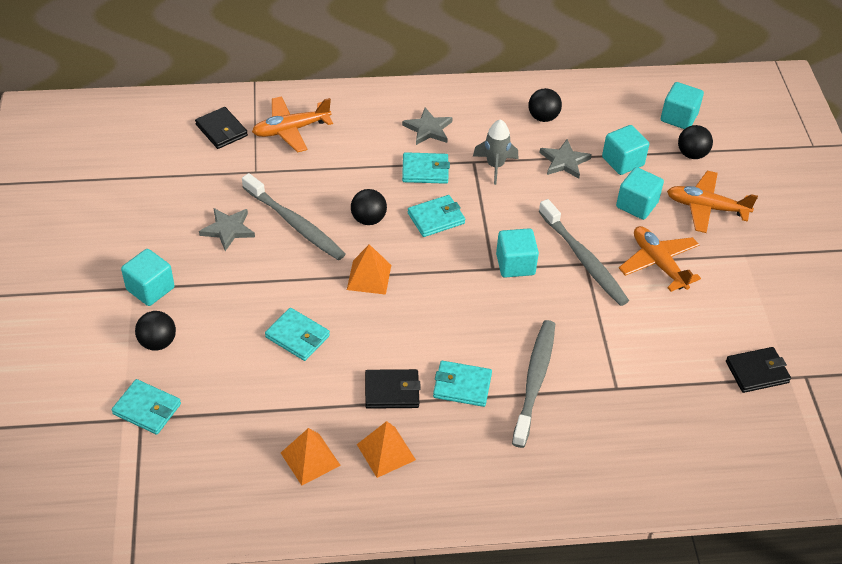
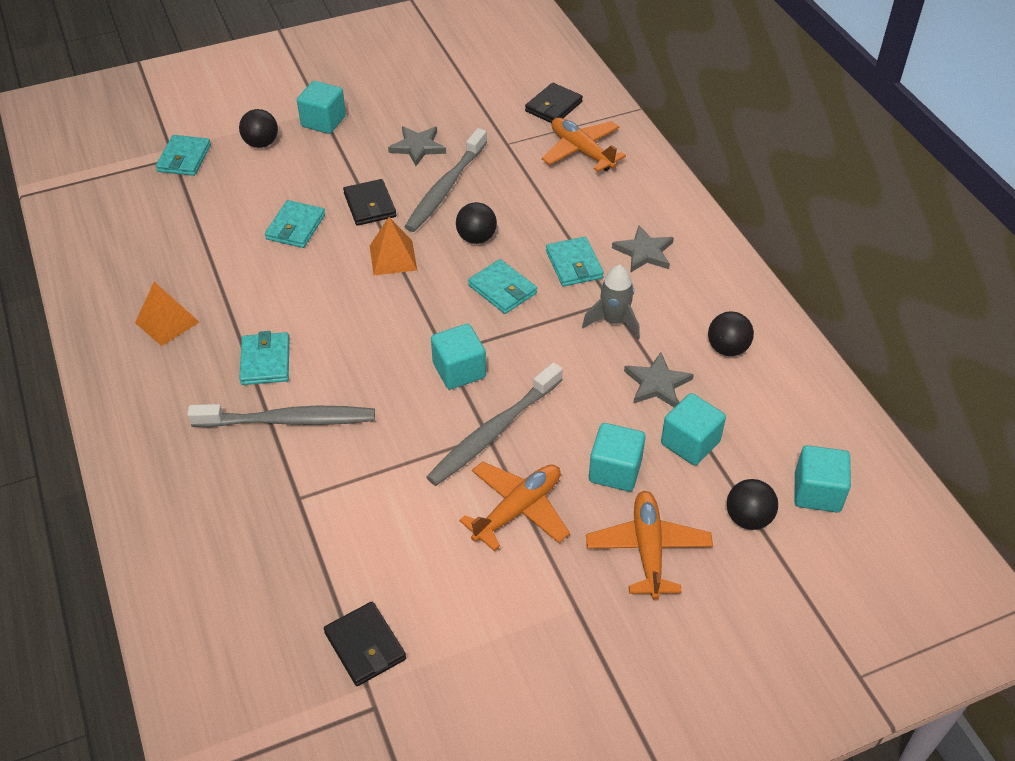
camera: 75 degrees right, 0 degrees up
(310, 459) = (149, 272): orange pyramid -> none
(392, 391) = (244, 309): black wallet -> black wallet (370, 205)

